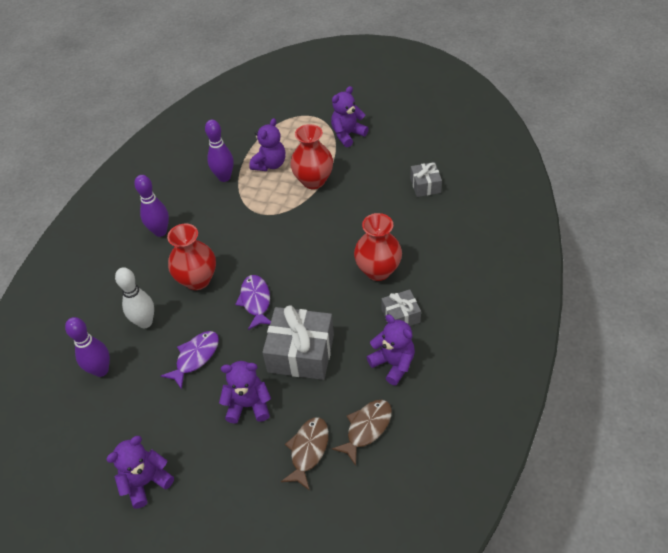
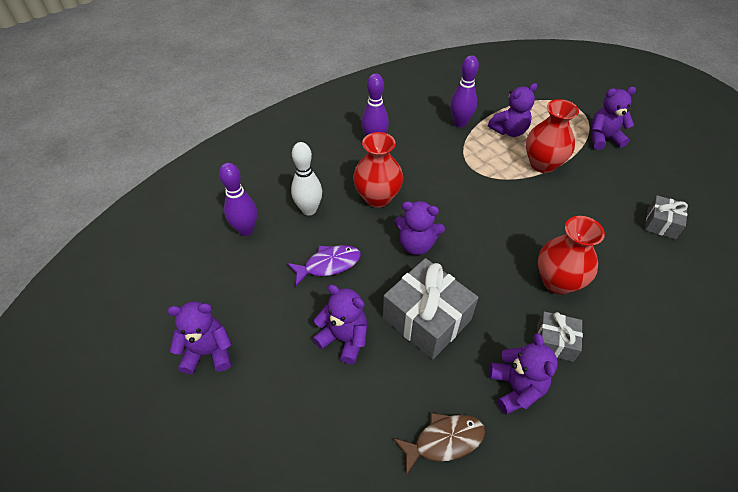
camera: 30 degrees right, 0 degrees up
(255, 301) = (416, 244): purple fish -> purple teddy bear
(308, 450) = (370, 423): brown fish -> none

